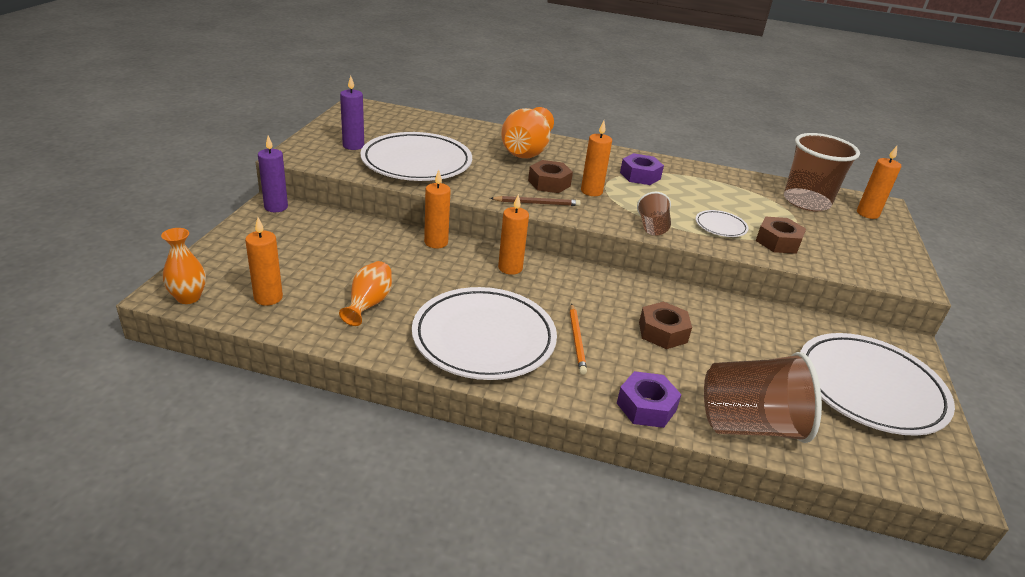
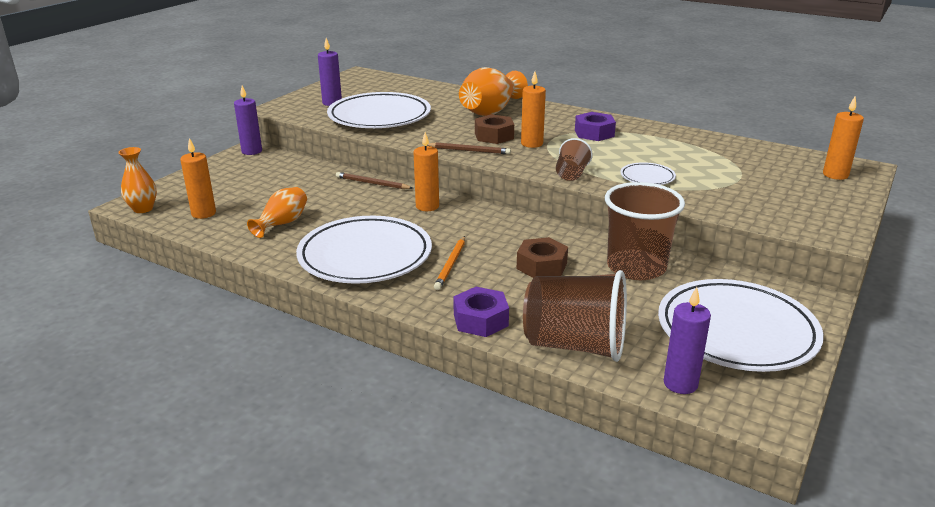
camera: 20 degrees right, 5 degrees down
(436, 242) = (372, 183): orange candle -> brown pencil
(778, 242) = (702, 193): brown nut -> none
(806, 202) = (768, 161): brown cup -> brown cup (636, 267)
(862, 456) = (680, 384): none -> purple candle

